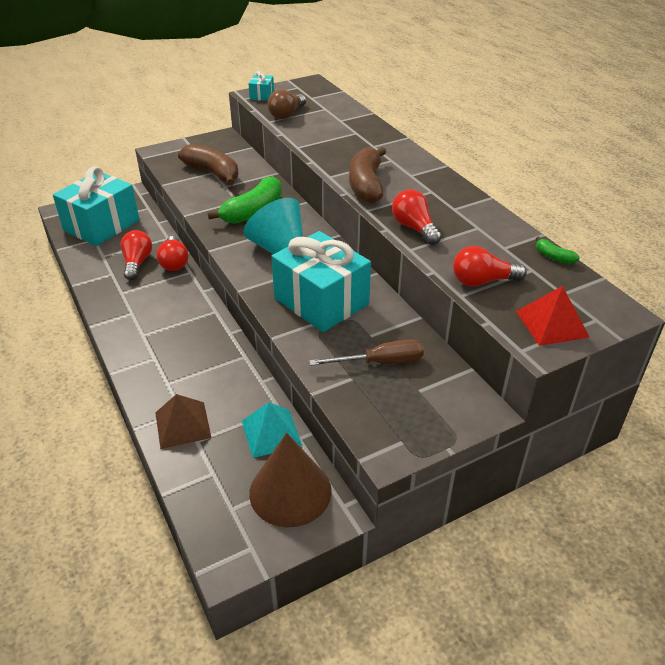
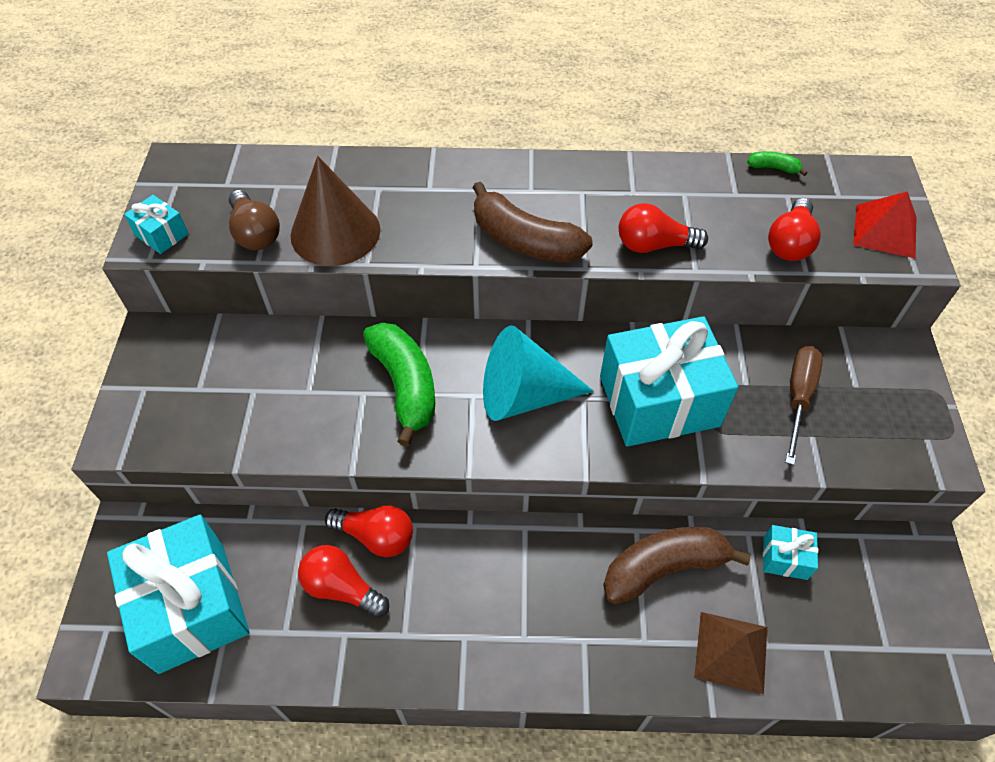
camera: 60 degrees left, 15 degrees up
(213, 173) = (256, 391): brown banana -> brown banana (663, 568)
(271, 433) = (785, 558): turquoise pyramid -> turquoise gift
(290, 491) = (881, 578): brown cone -> brown cone (335, 232)
(553, 257) = (773, 168): green banana -> green banana turned 150 degrees counterclockwise

